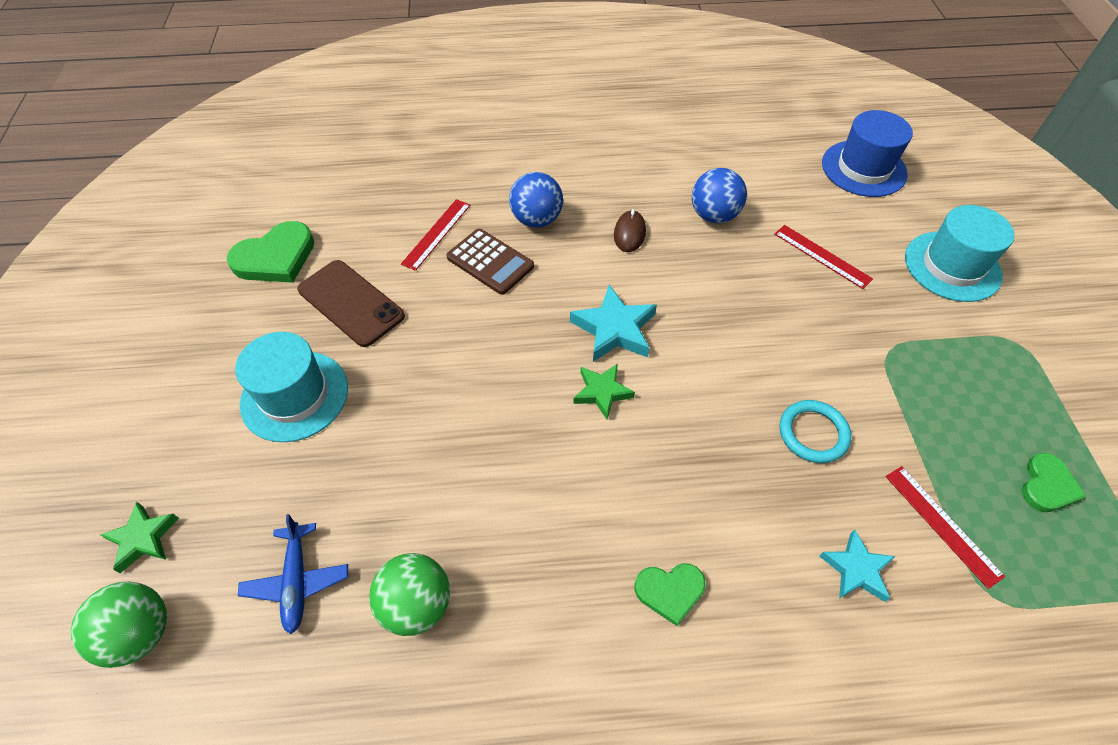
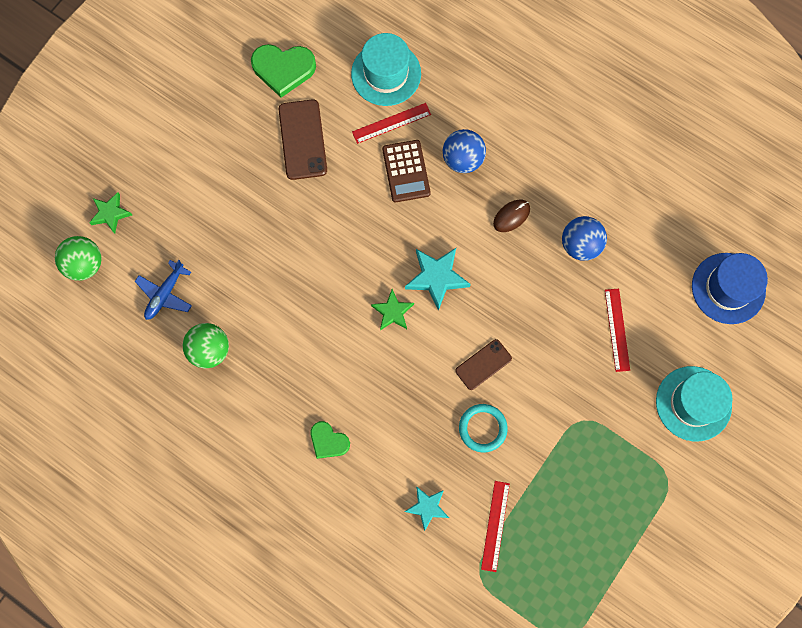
camera: 40 degrees right, 20 degrees up
(294, 395) = (230, 183): turquoise hat -> turquoise hat (386, 74)
(744, 372) = (483, 364): none -> brown phone
(1047, 486) = (575, 557): green heart -> none

